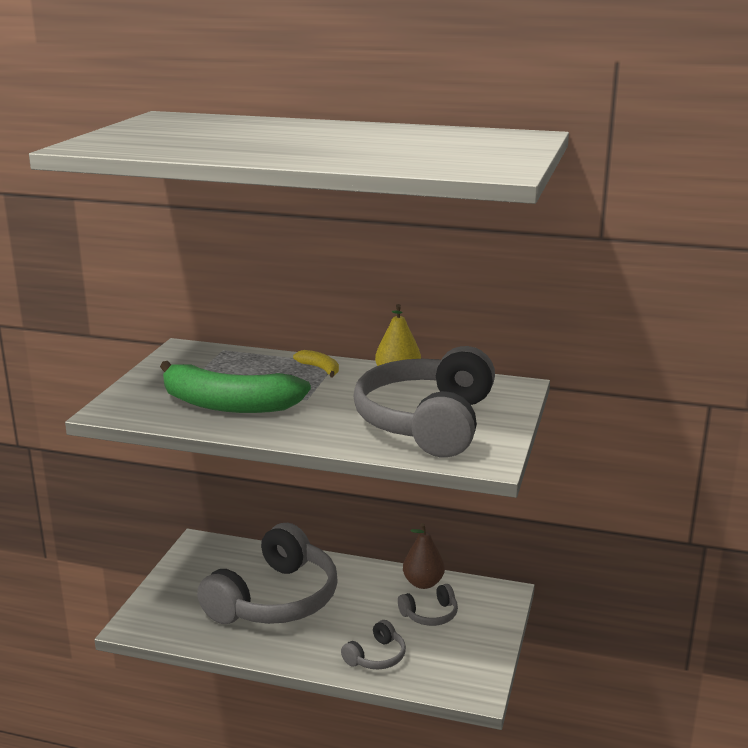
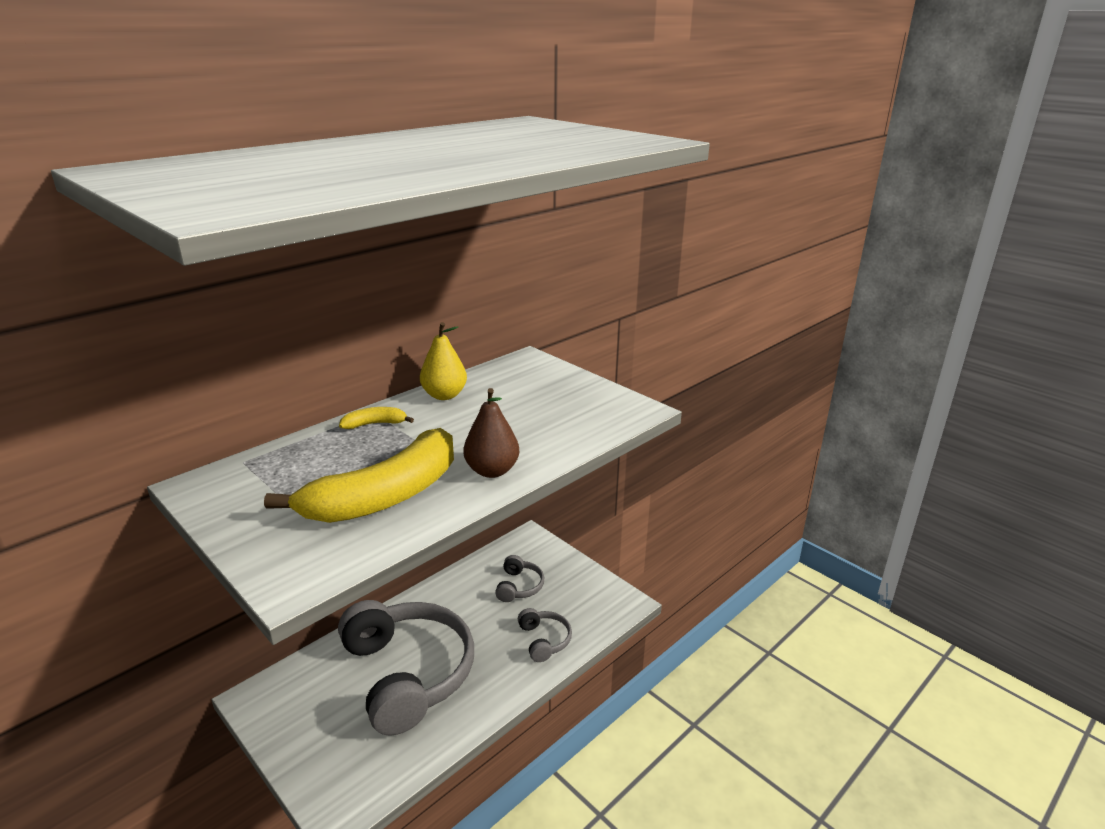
camera: 60 degrees left, 5 degrees up
(228, 404) = (385, 496): green banana -> yellow banana
(423, 583) = (476, 572): brown pear -> brown pear (492, 471)
(428, 422) = (548, 411): grey headphones -> none

